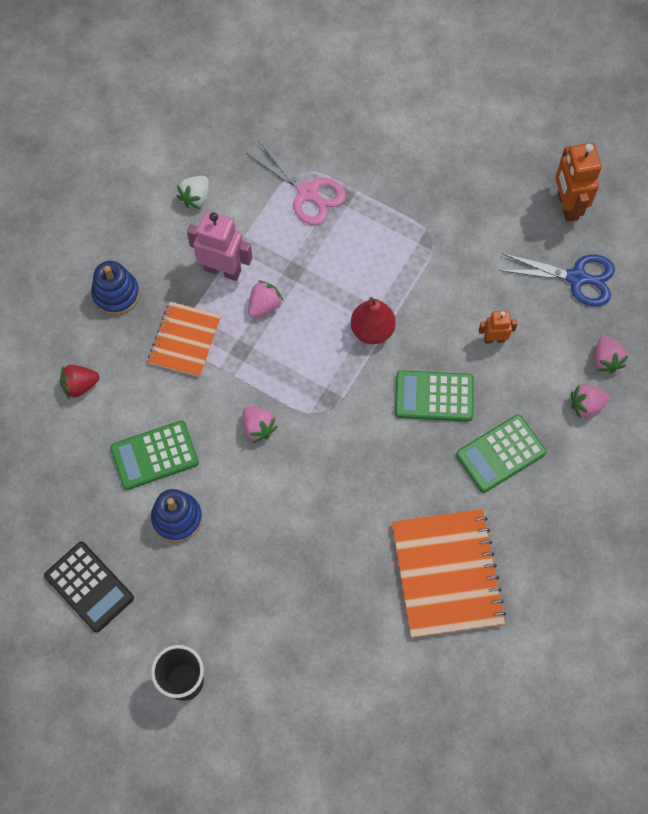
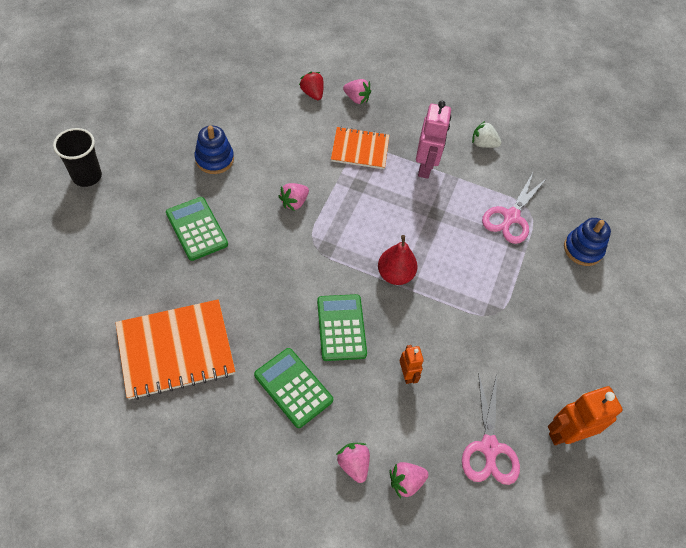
camera: 75 degrees right, 10 degrees down
(89, 587) = (159, 115): black calculator -> none
(116, 294) = (389, 105): blue stacking toy -> blue stacking toy (583, 249)
(154, 455) = (263, 141): green calculator -> green calculator (196, 229)
(264, 305) = (400, 196): pink strawberry -> pink strawberry (356, 98)
(577, 278) = (489, 448): blue scissors -> pink scissors

